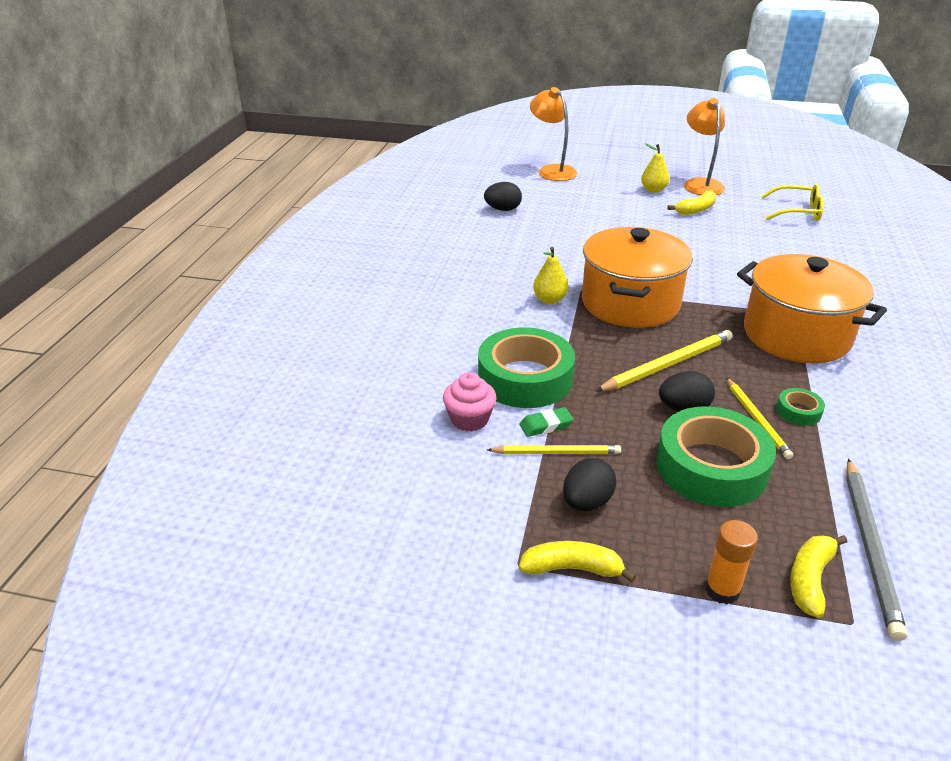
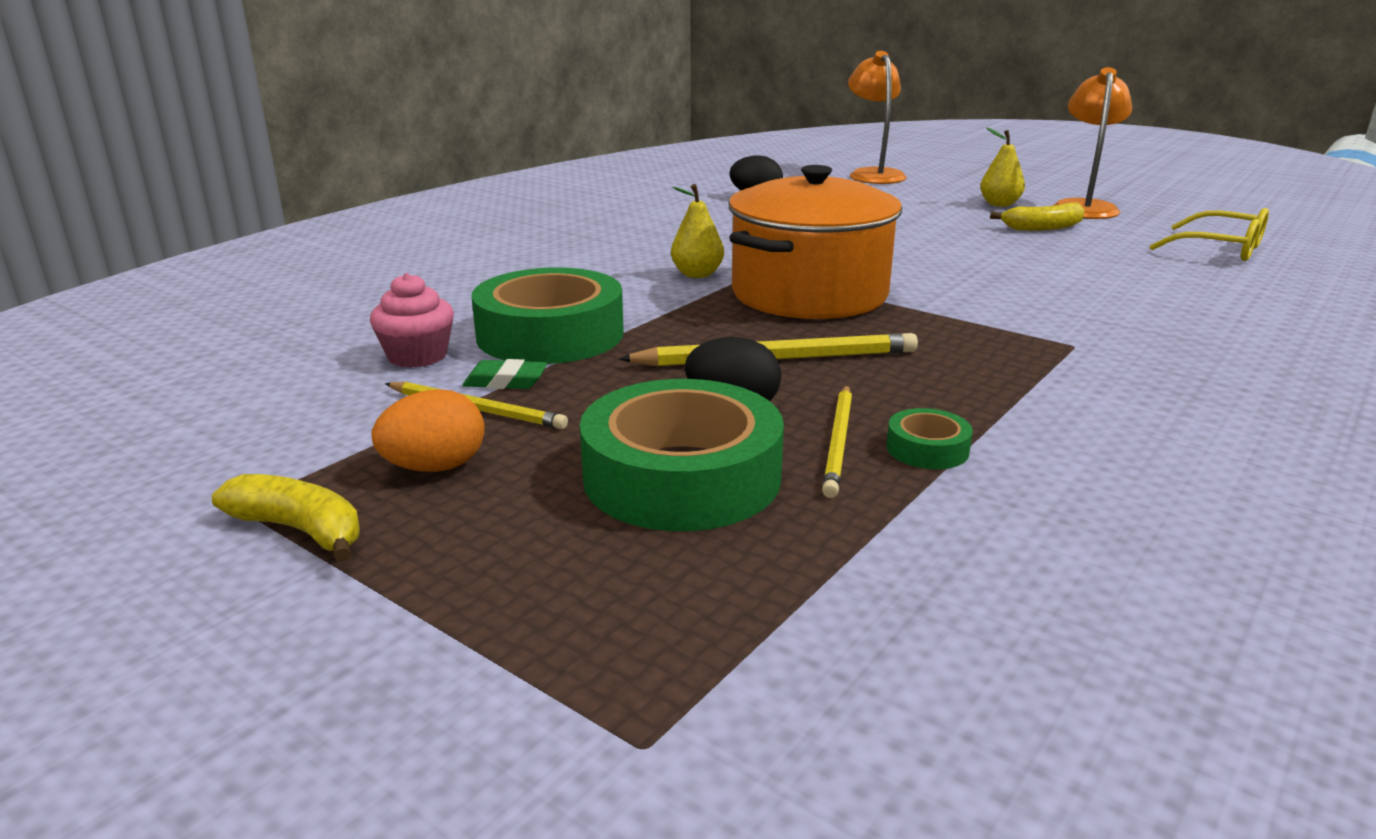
camera: 25 degrees right, 10 degrees down
(586, 502) = (435, 467): black egg -> orange egg
(722, 590) = (477, 623): orange glue stick -> none
(796, 335) = (1043, 367): orange pot -> none
(810, 579) = (650, 658): yellow banana -> none
(870, 547) = (829, 649): grey pencil -> none

